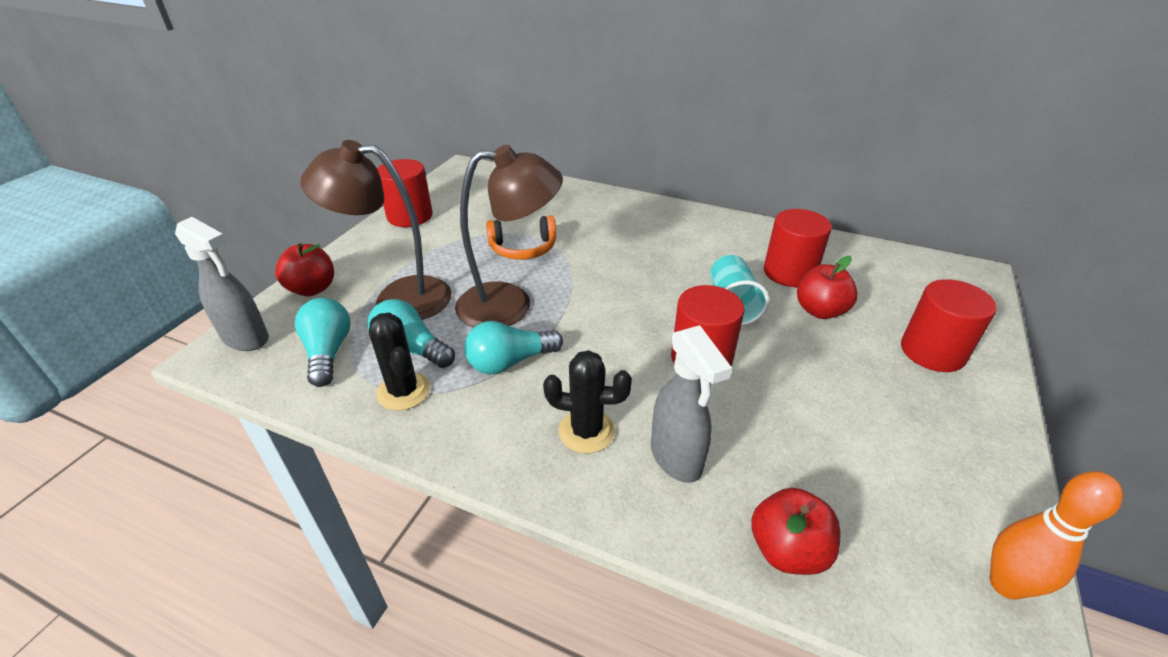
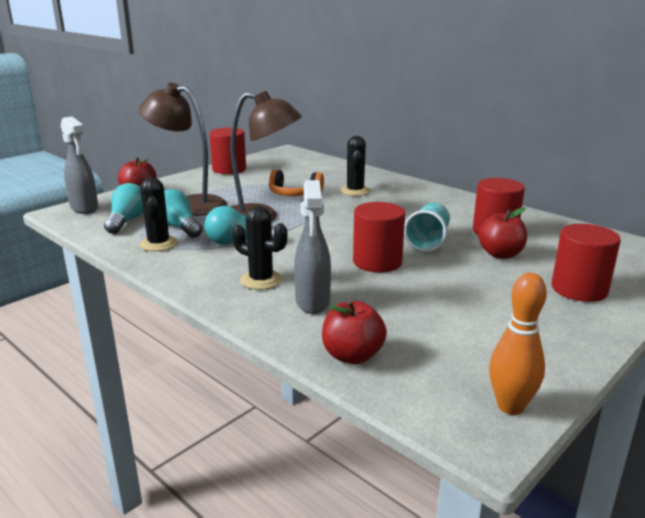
camera: 20 degrees right, 15 degrees down
(593, 230) = (355, 191): none -> black cactus

